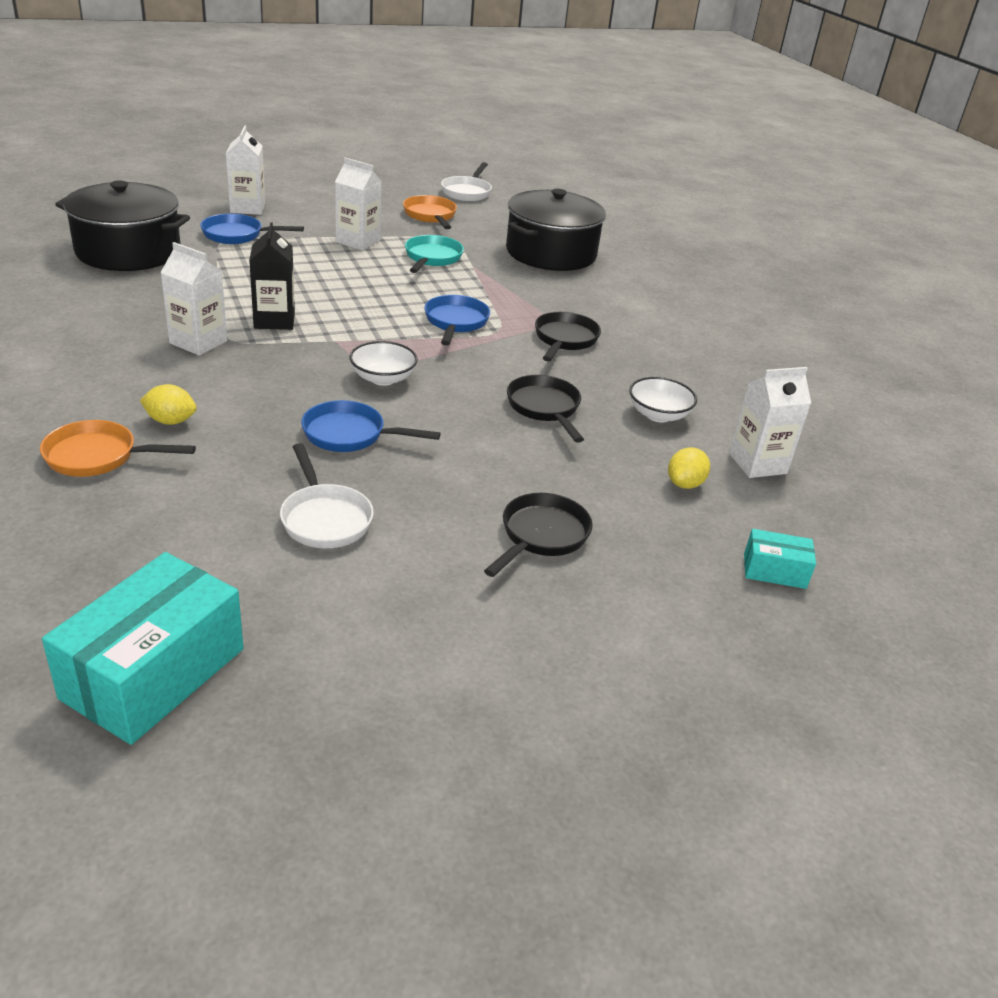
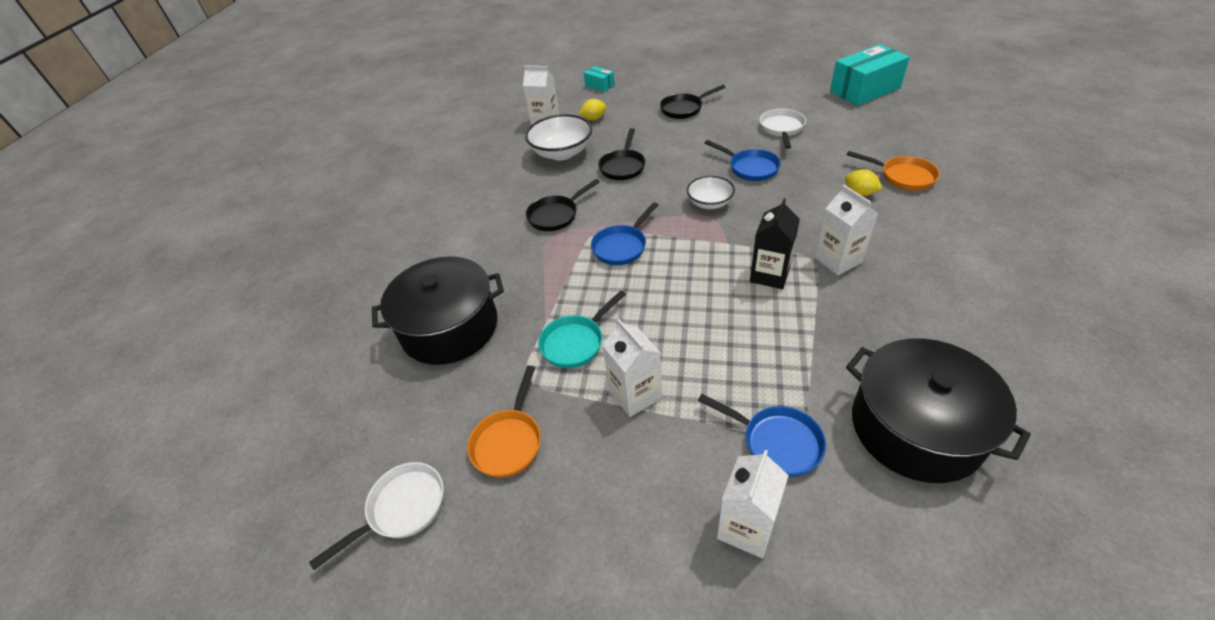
camera: 140 degrees left, 10 degrees up
(658, 415) = (562, 153): white bowl -> white bowl, size x1.63

